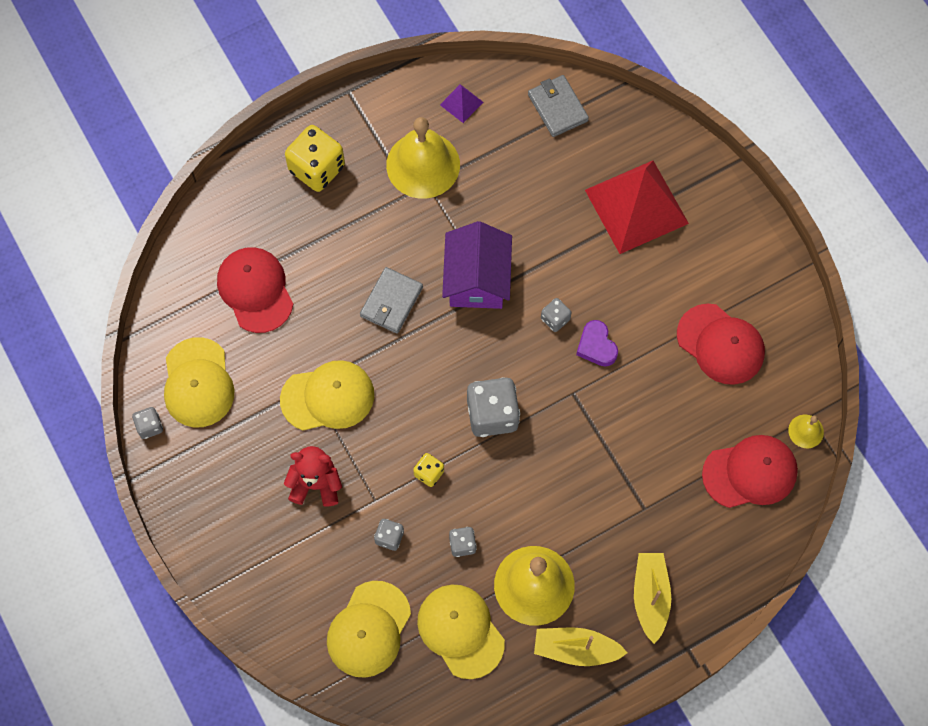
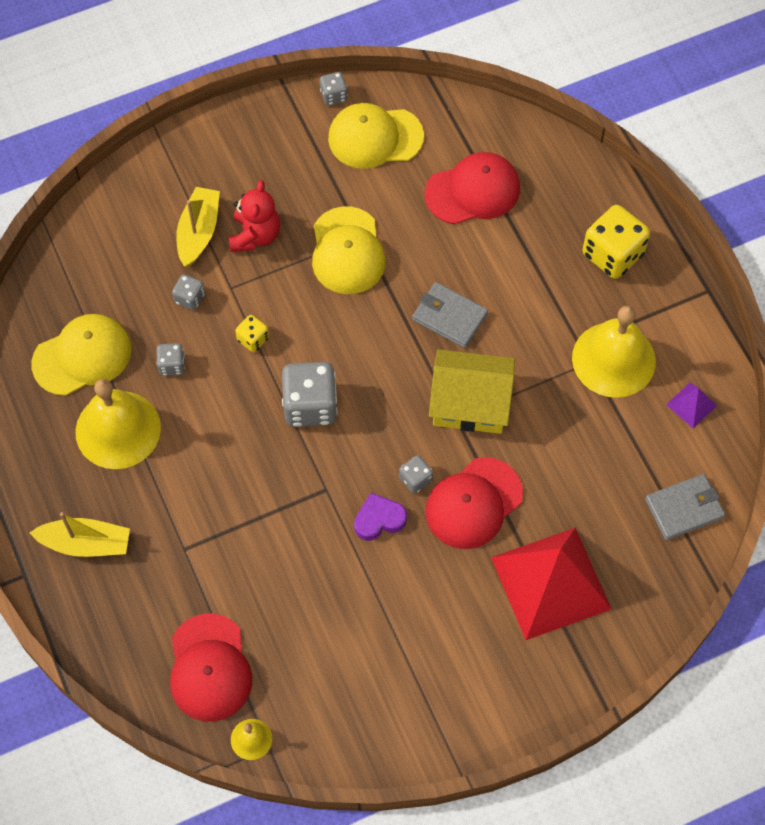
camera: 95 degrees right, 5 degrees down
(369, 629) = (99, 274): yellow cap -> none
(477, 279) = (470, 403): purple house -> yellow house
(576, 649) = (44, 463): yellow boat -> yellow boat (198, 232)
(720, 344) = (368, 656): red cap -> red cap (473, 503)

